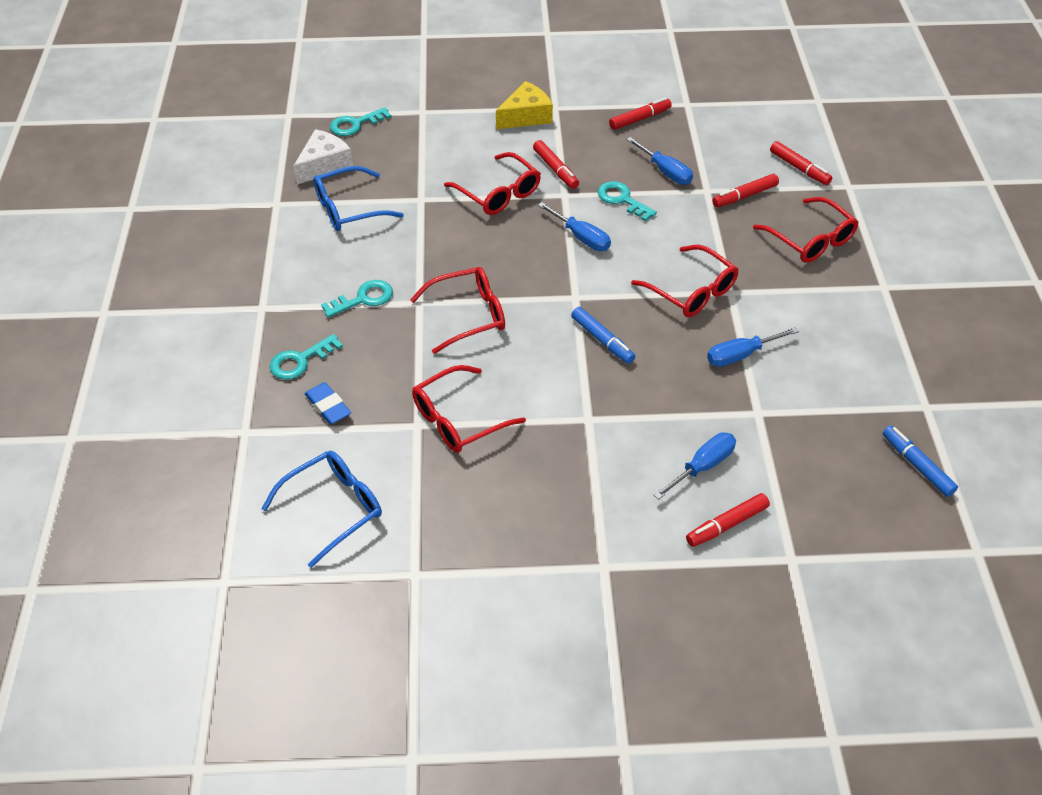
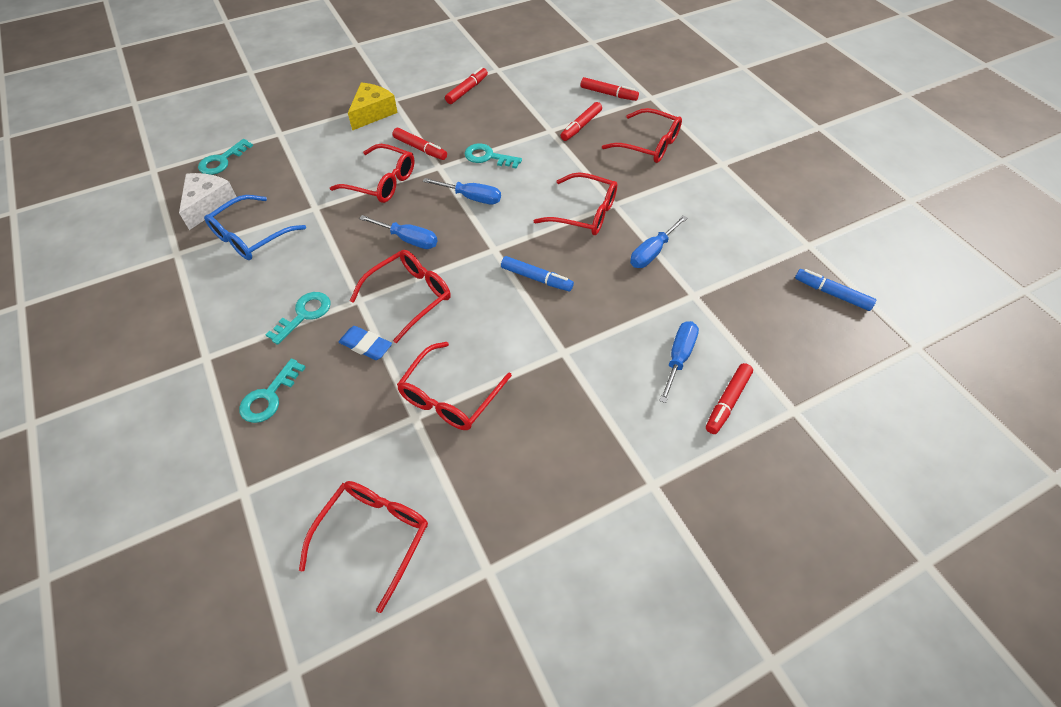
camera: 25 degrees left, 5 degrees up
(328, 406) = (318, 432): blue eraser -> blue eraser (366, 345)
(333, 508) = (373, 536): blue glasses -> red glasses
(665, 171) = (510, 125): blue screwdriver -> blue screwdriver (408, 239)

